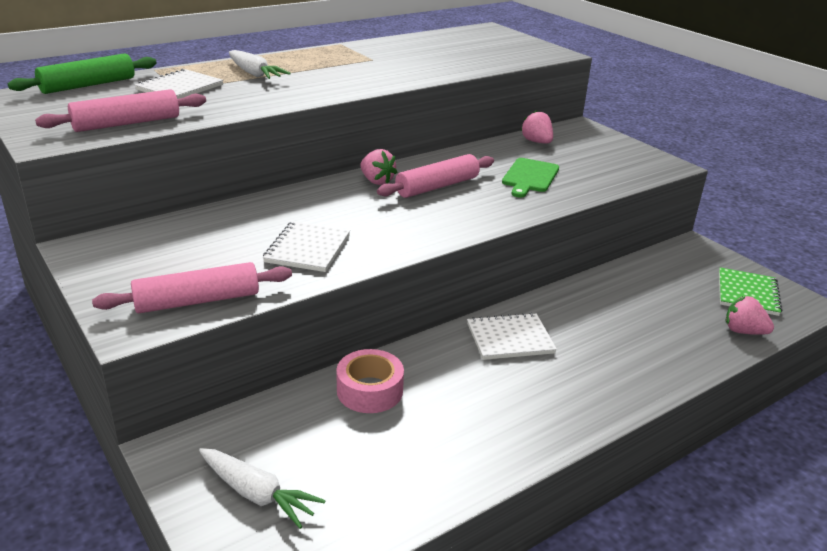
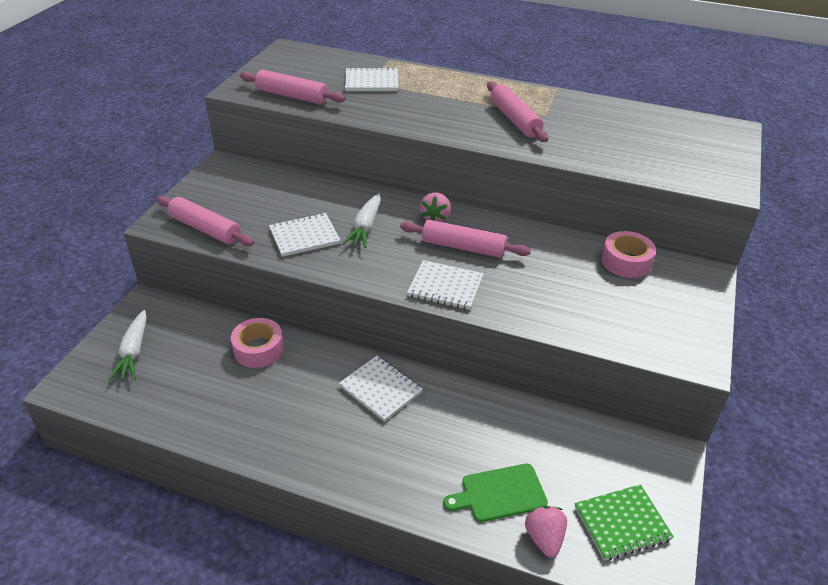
camera: 55 degrees right, 10 degrees up
(88, 85) = (333, 57): green rolling pin -> none
(255, 74) = (436, 91): white carrot -> white carrot (365, 227)
(360, 69) = (514, 120): none -> pink rolling pin
(482, 213) = (445, 287): none -> white notebook
(530, 177) = (546, 285): green cutting board -> green cutting board (500, 493)
(537, 142) = (626, 262): pink strawberry -> pink tape

